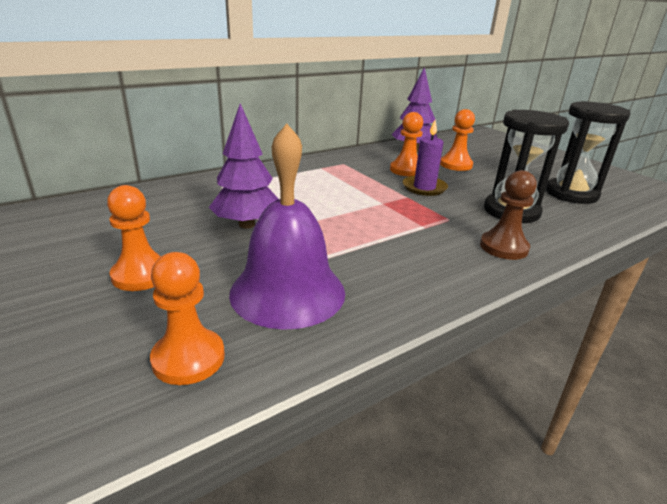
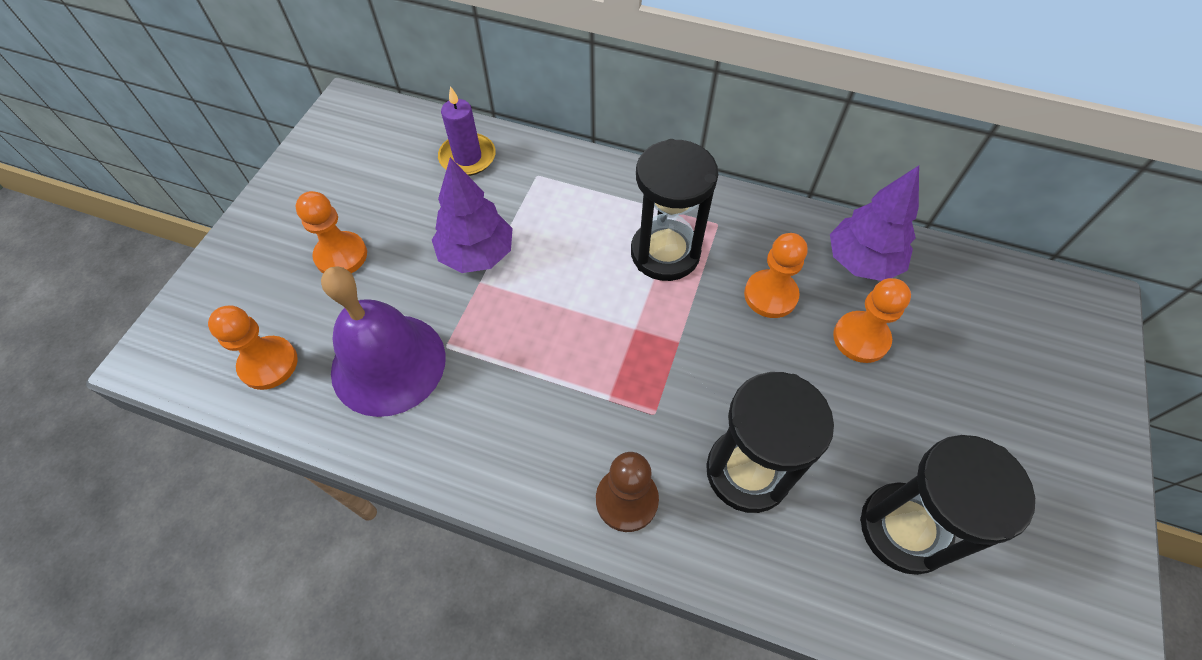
camera: 55 degrees right, 30 degrees up
(342, 179) = (665, 253): none -> black hourglass
(424, 188) = (728, 344): purple candle -> purple candle (467, 157)

